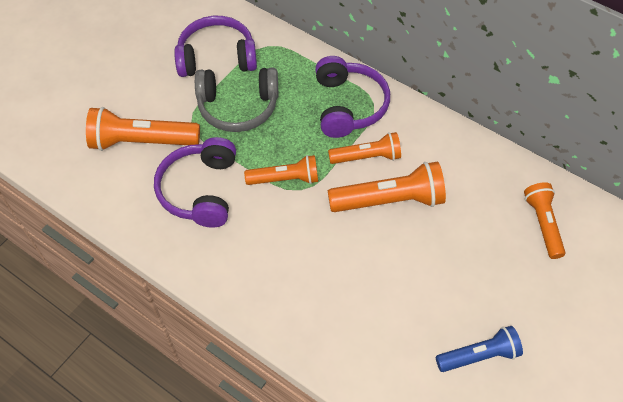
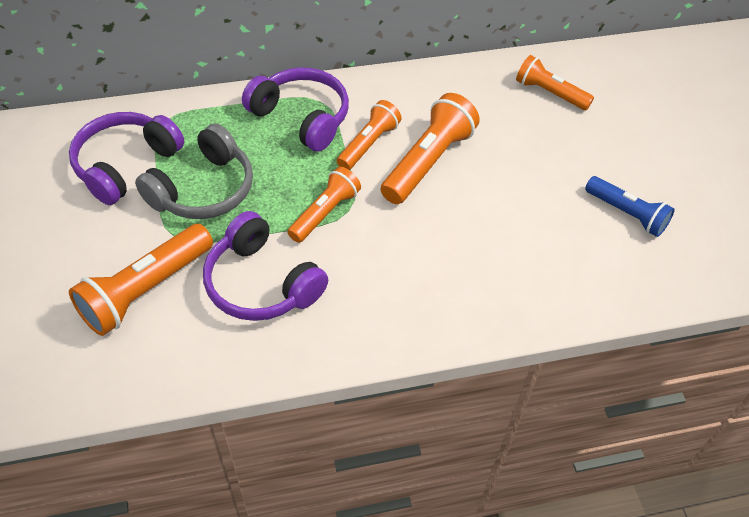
camera: 50 degrees left, 5 degrees down
(479, 355) = (627, 214): blue flashlight -> blue flashlight turned 105 degrees clockwise

